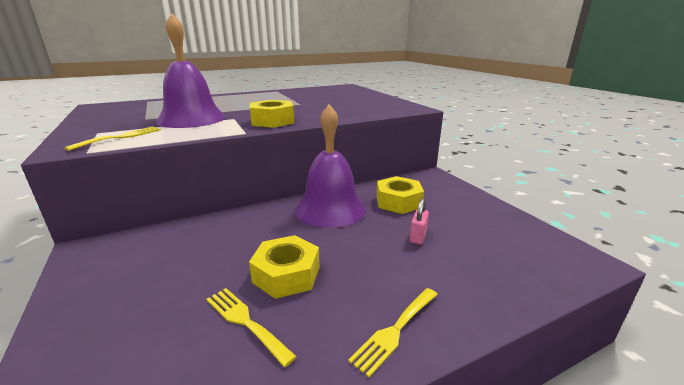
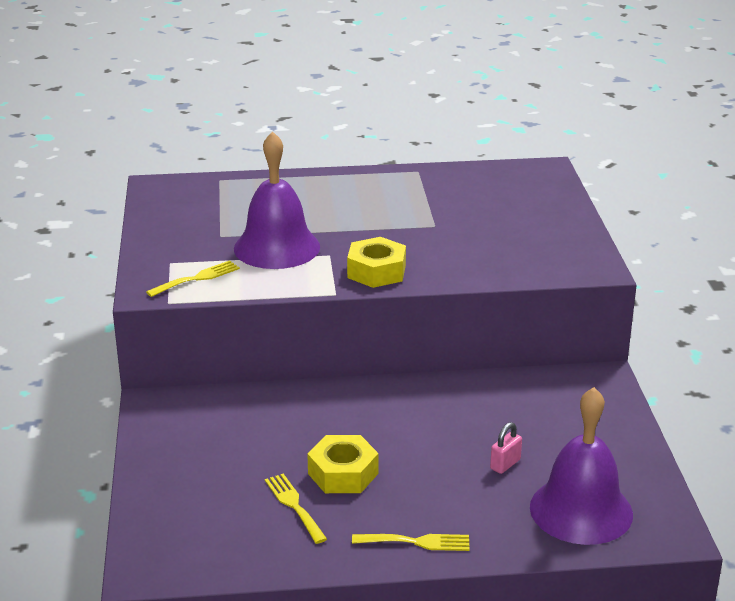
camera: 20 degrees right, 5 degrees up
(330, 209) = (425, 405): purple bell -> purple bell (581, 510)
(395, 330) = (417, 542): yellow fork -> yellow fork turned 150 degrees counterclockwise
(398, 202) = (518, 412): yellow nut -> none

